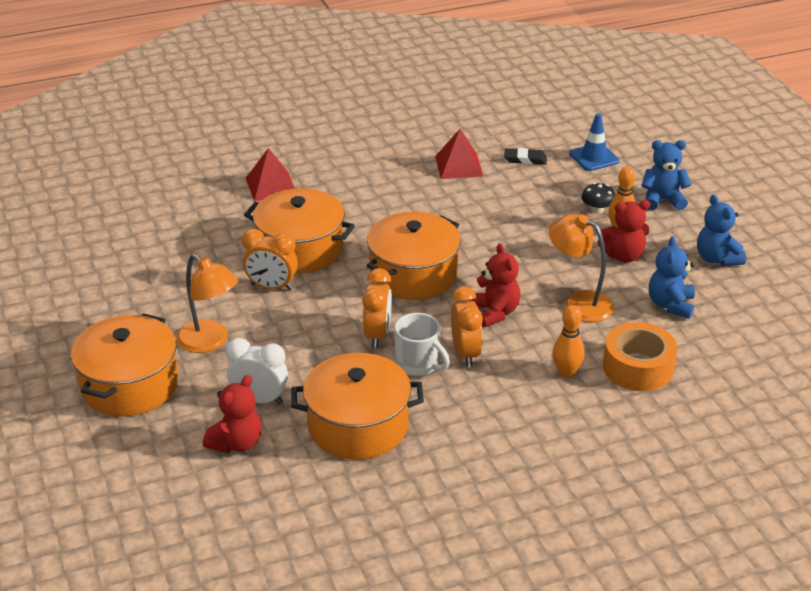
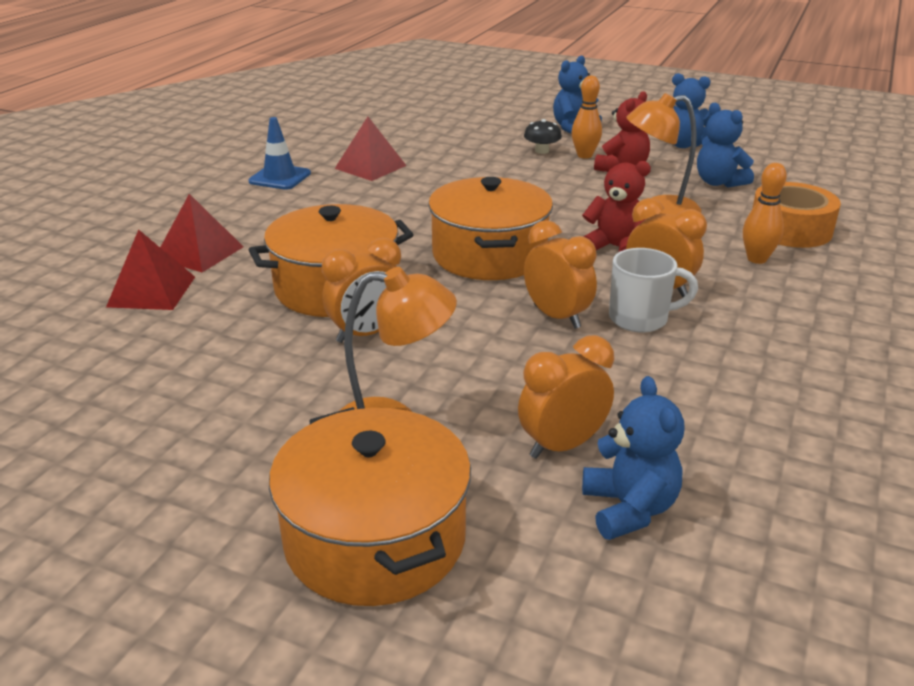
camera: 45 degrees left, 5 degrees down
(216, 201) = (152, 291): none -> red pyramid
(236, 443) = (629, 509): red teddy bear -> blue teddy bear
(259, 399) = (562, 445): white clock -> orange clock
(358, 426) = (703, 403): orange pot -> none
(525, 159) = (419, 143): black eraser -> none
(594, 157) = (471, 123): blue traffic cone -> blue traffic cone (280, 177)

